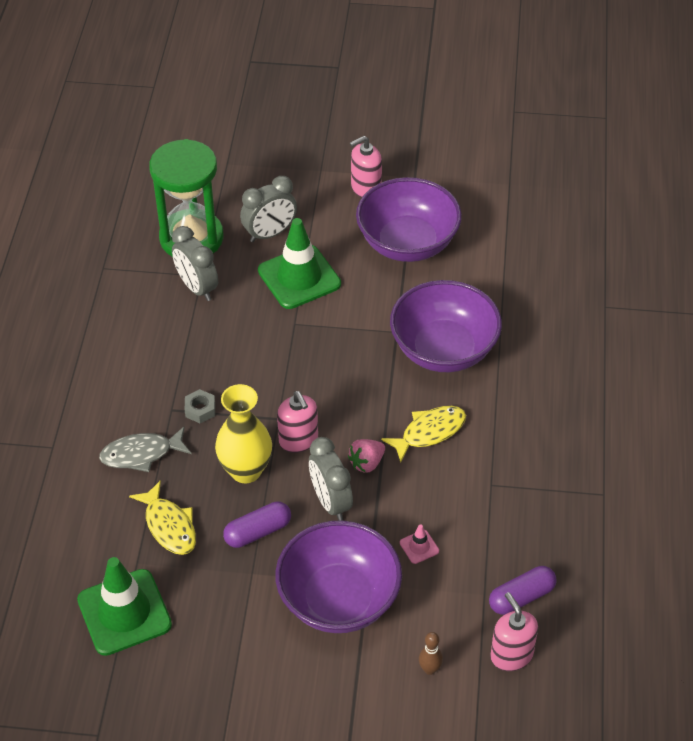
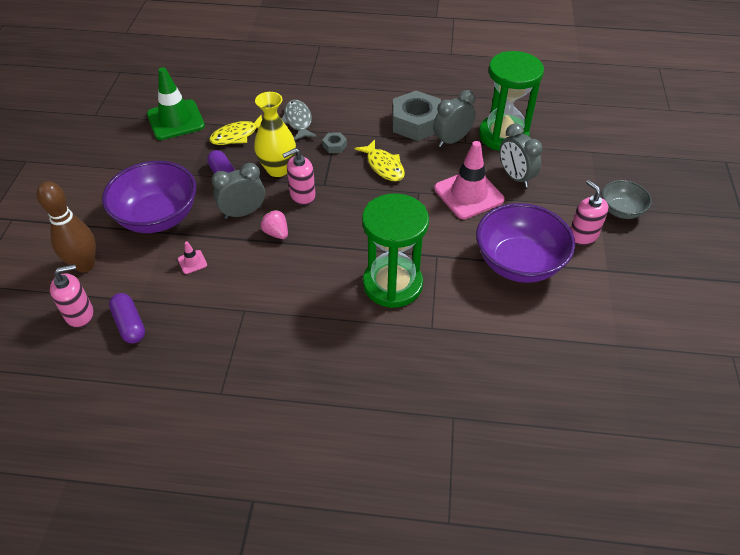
camera: 90 degrees right, 0 degrees up
(158, 322) = (416, 123): none -> grey nut
(299, 277) = (468, 194): green traffic cone -> pink traffic cone
(327, 154) = (621, 210): none -> grey bowl
(429, 432) = (303, 271): yellow fish -> yellow fish (384, 166)
(429, 669) = (85, 265): brown bowling pin -> brown bowling pin, size x2.17
(444, 350) = (392, 284): purple bowl -> green hourglass

